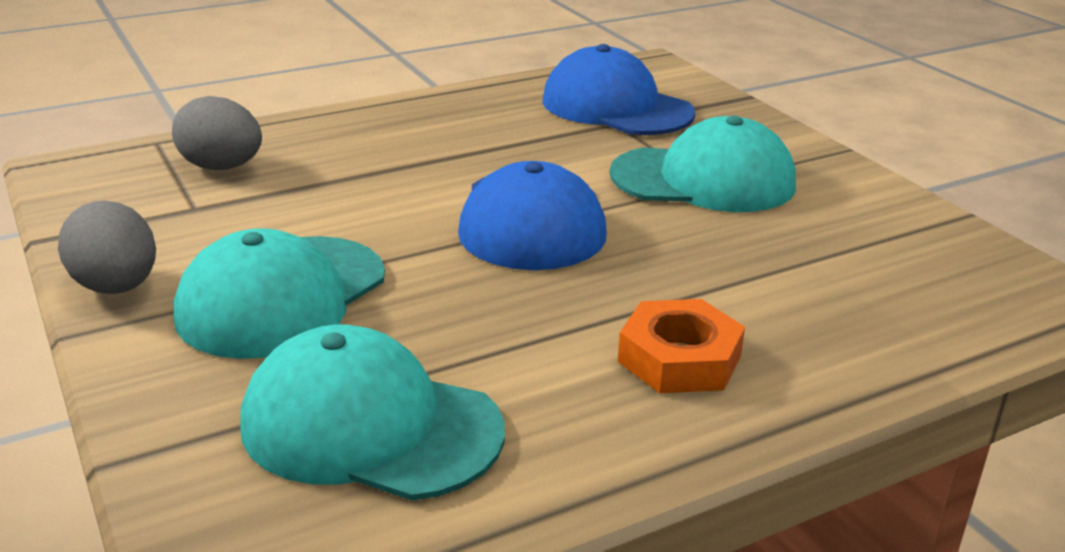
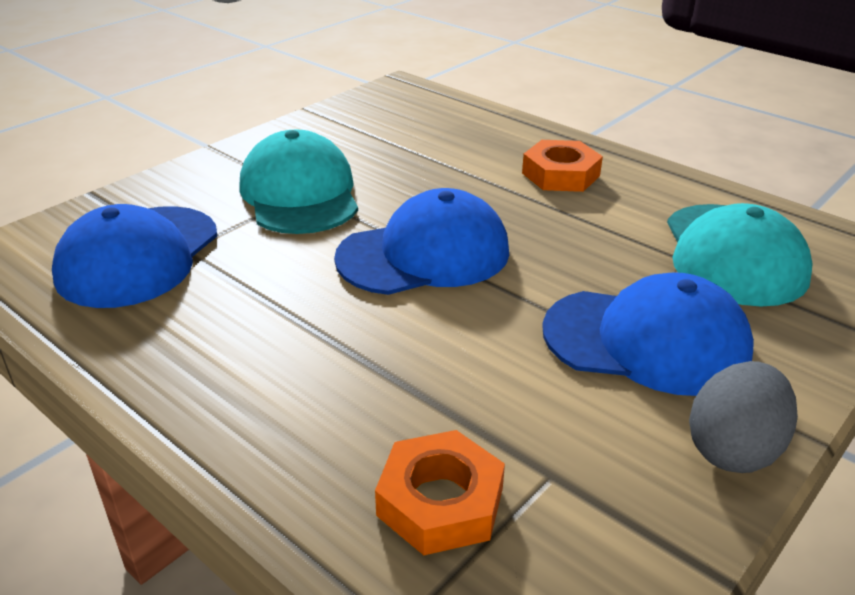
camera: 110 degrees left, 5 degrees up
(222, 167) = (440, 502): grey egg -> orange nut
(282, 296) = (646, 341): turquoise cap -> blue cap

